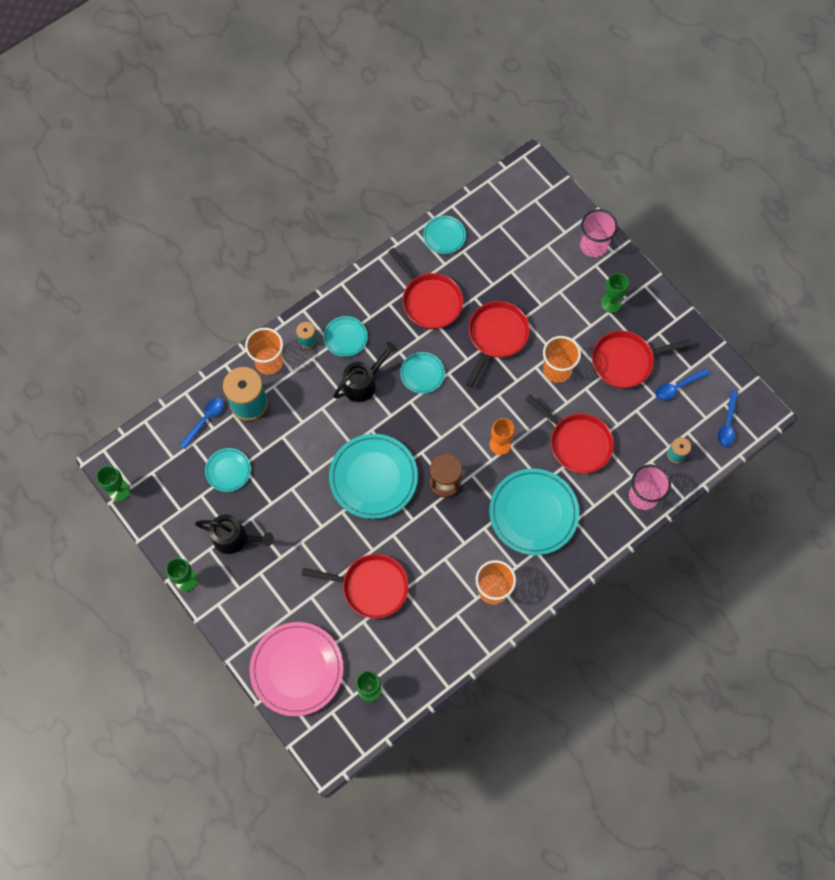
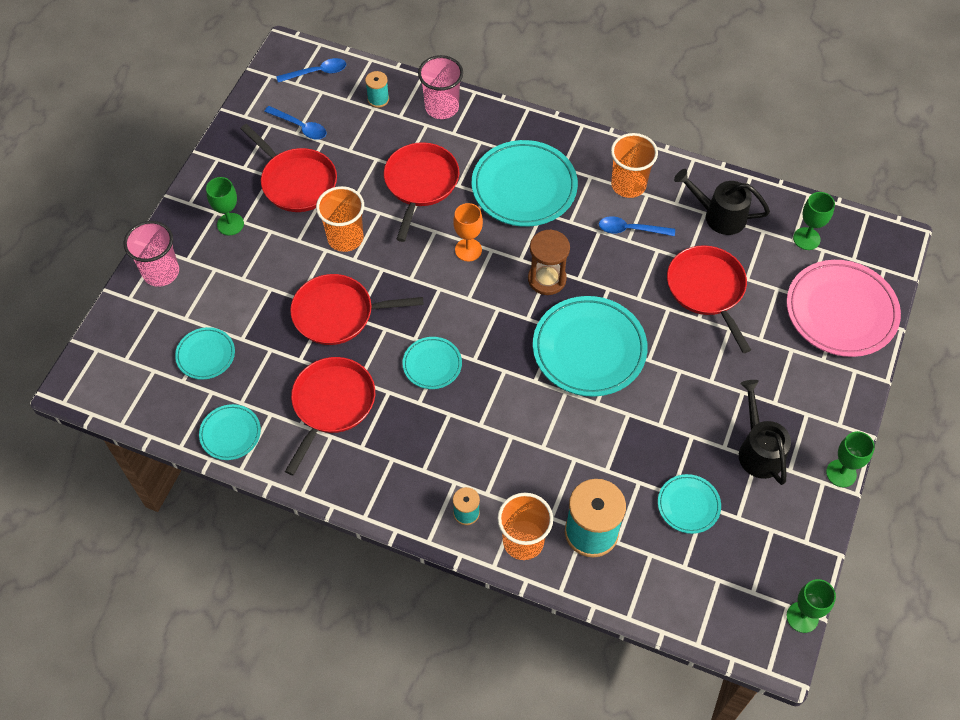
camera: 120 degrees left, 10 degrees down
(205, 420) = (647, 570): blue spoon -> blue spoon (630, 229)
(345, 337) = (436, 471): turquoise plate -> turquoise plate (206, 355)
(363, 382) = (482, 419): black watering can -> black watering can (718, 215)

